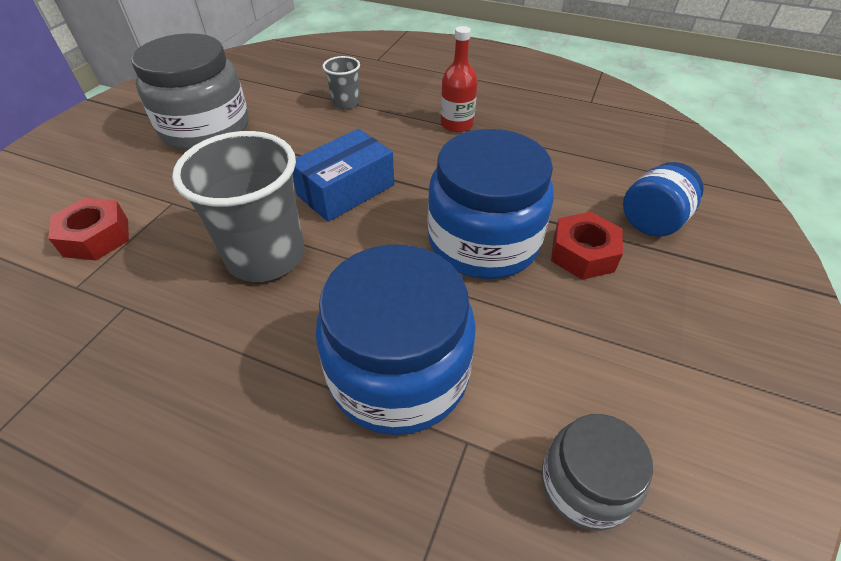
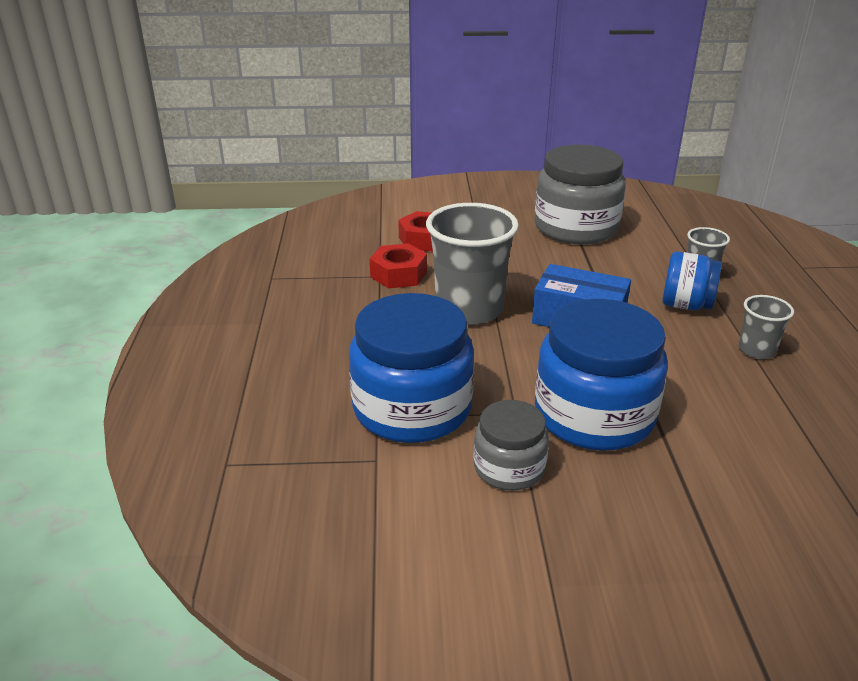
camera: 65 degrees right, 15 degrees down
(457, 124) = (756, 350): red bottle -> grey cup
(583, 254) = (643, 487): red nut -> red nut (398, 274)
(584, 484) = (378, 534): grey jar -> grey jar (509, 468)
(652, 221) = (758, 537): blue jar -> blue jar (686, 305)

